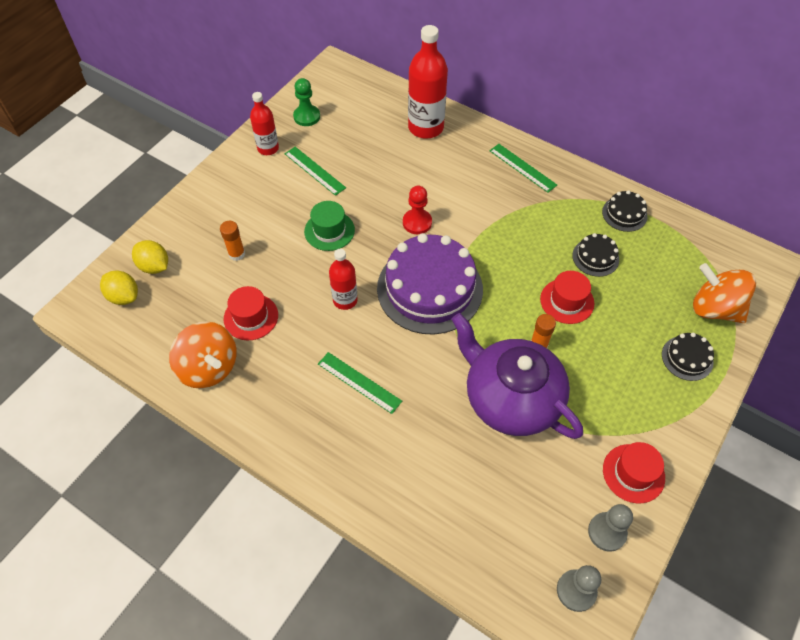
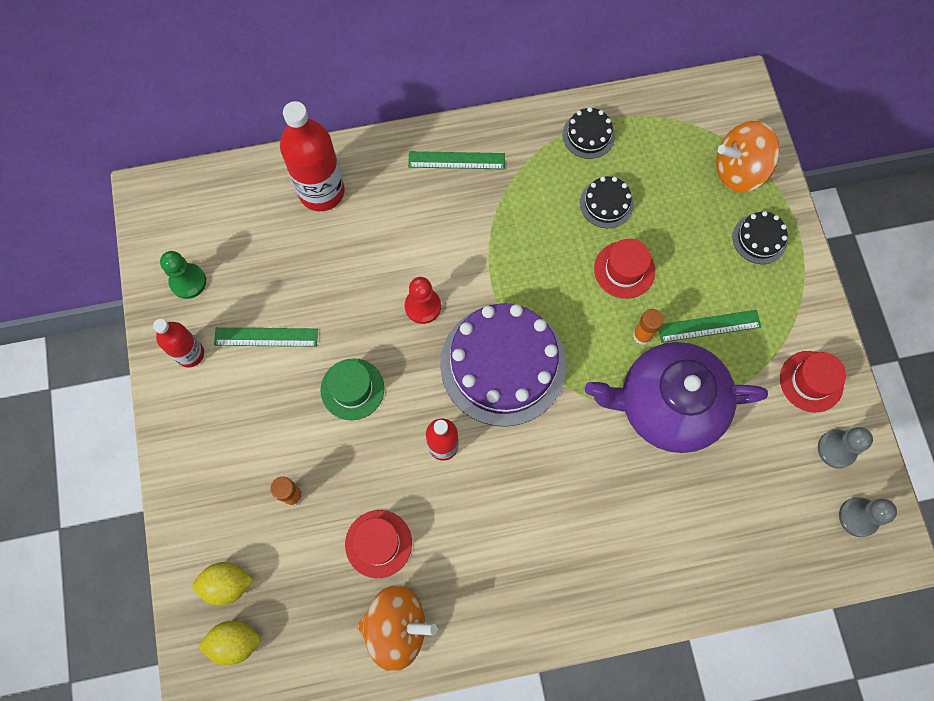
camera: 45 degrees left, 15 degrees up
(359, 382) = (537, 511): green ruler -> green ruler (709, 326)

